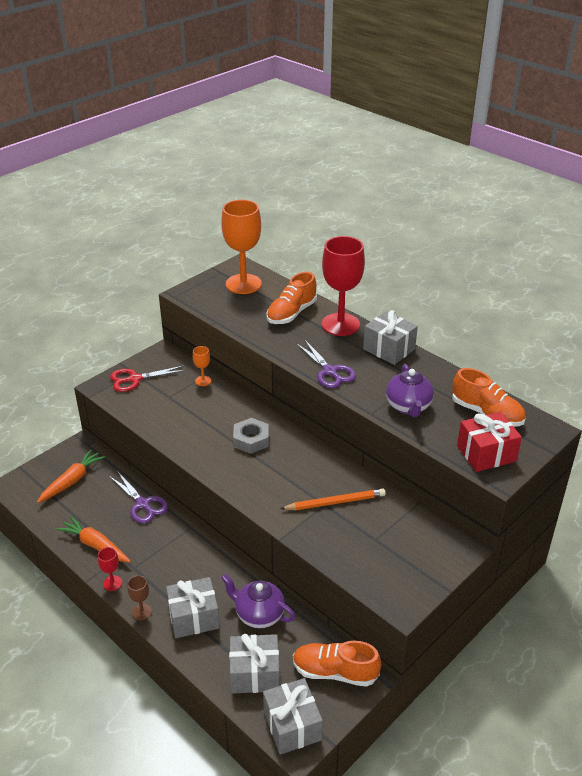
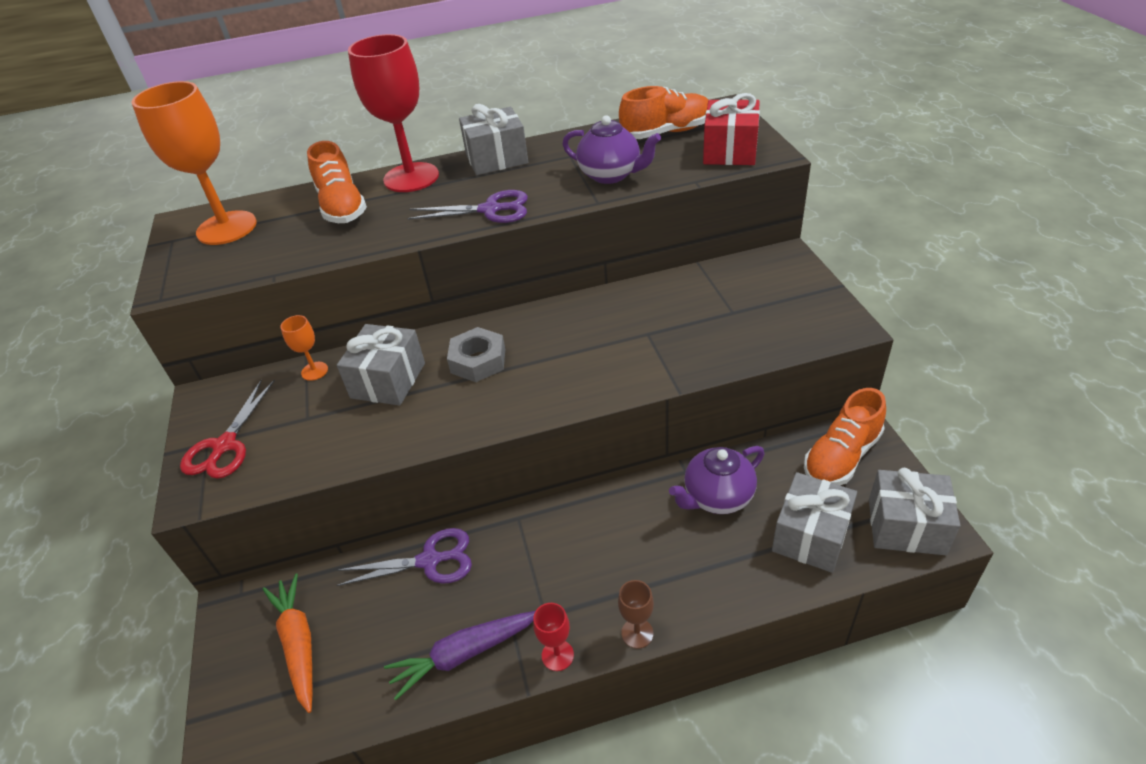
camera: 55 degrees left, 5 degrees up
(95, 545) = (464, 654): orange carrot -> purple carrot
(194, 617) = (682, 571): grey gift -> grey gift (388, 380)
(335, 502) = (650, 324): orange pencil -> none

